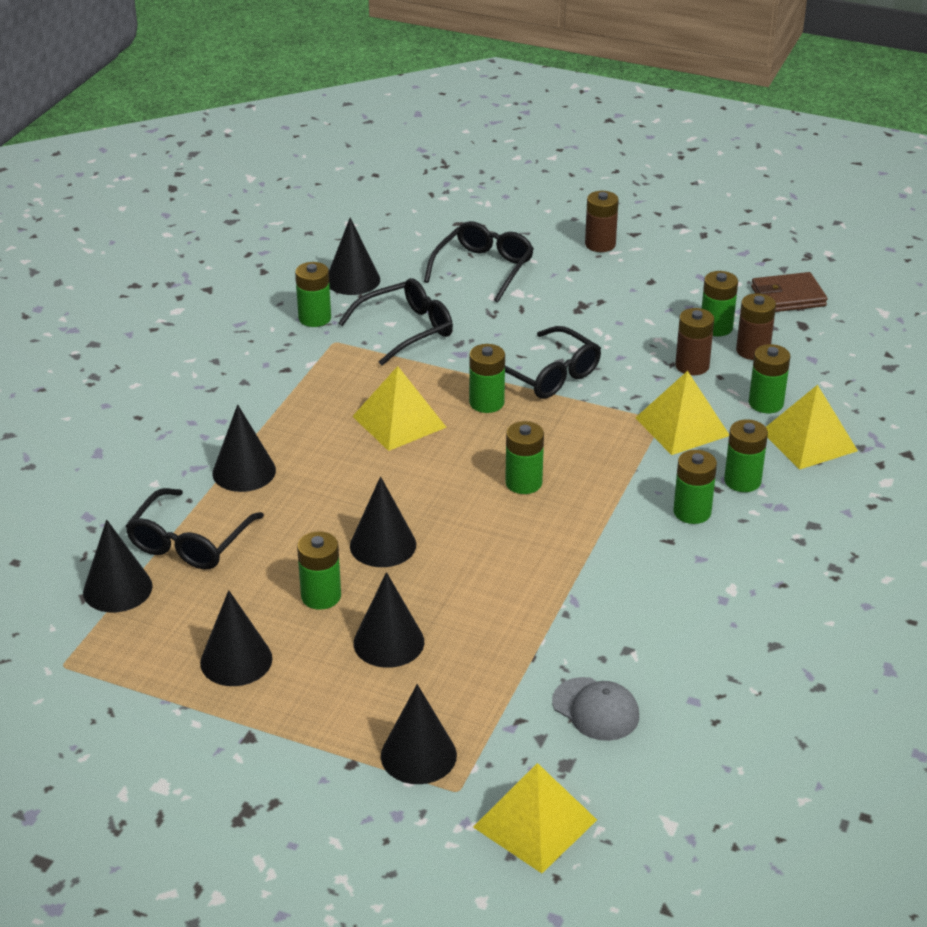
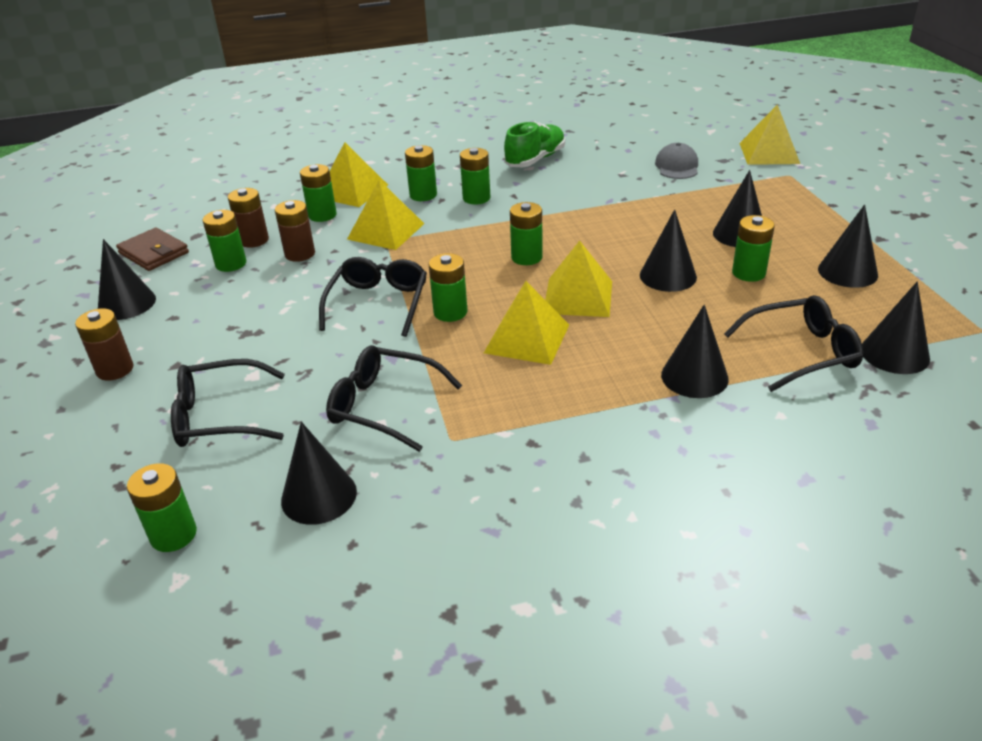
camera: 125 degrees left, 0 degrees up
(314, 318) = (423, 478): green battery -> green battery (173, 535)
(418, 755) = (791, 192): black cone -> black cone (127, 304)
(420, 476) = (578, 297): none -> yellow pyramid
(750, 605) = (535, 160): none -> green shoe

